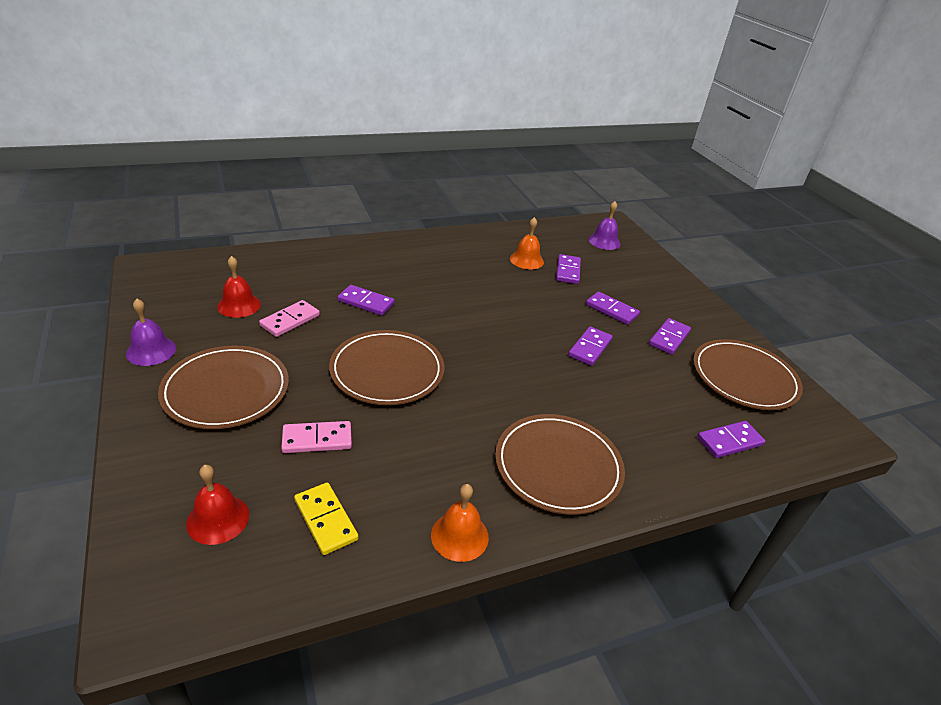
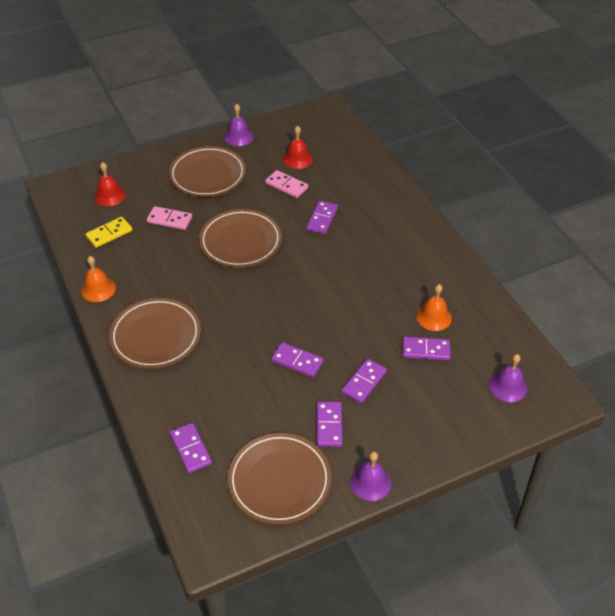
camera: 90 degrees right, 10 degrees up
(317, 439) = (169, 220): pink domino -> pink domino turned 60 degrees counterclockwise
(669, 338) = (329, 425): purple domino -> purple domino turned 60 degrees clockwise
(724, 323) = (370, 482): none -> purple bell

